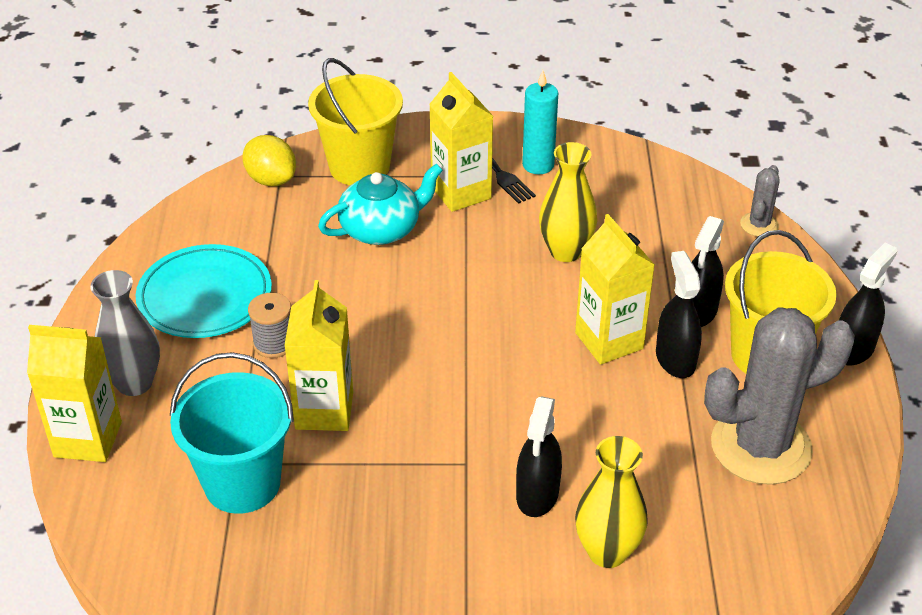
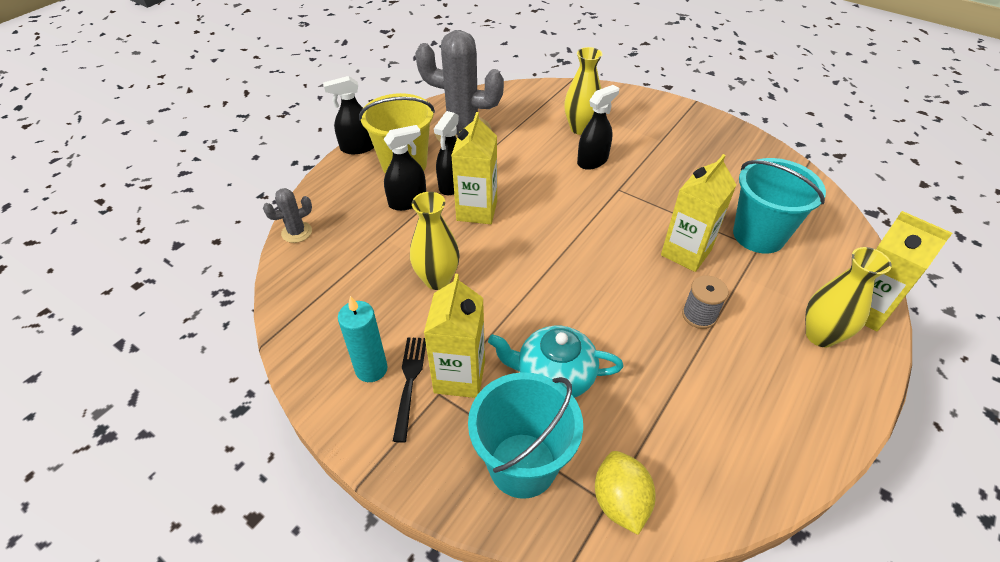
camera: 145 degrees left, 5 degrees up
(134, 383) = (820, 335): grey vase -> yellow vase
(205, 297) = (740, 386): turquoise plate -> none
(359, 167) = (522, 465): yellow bucket -> turquoise bucket

